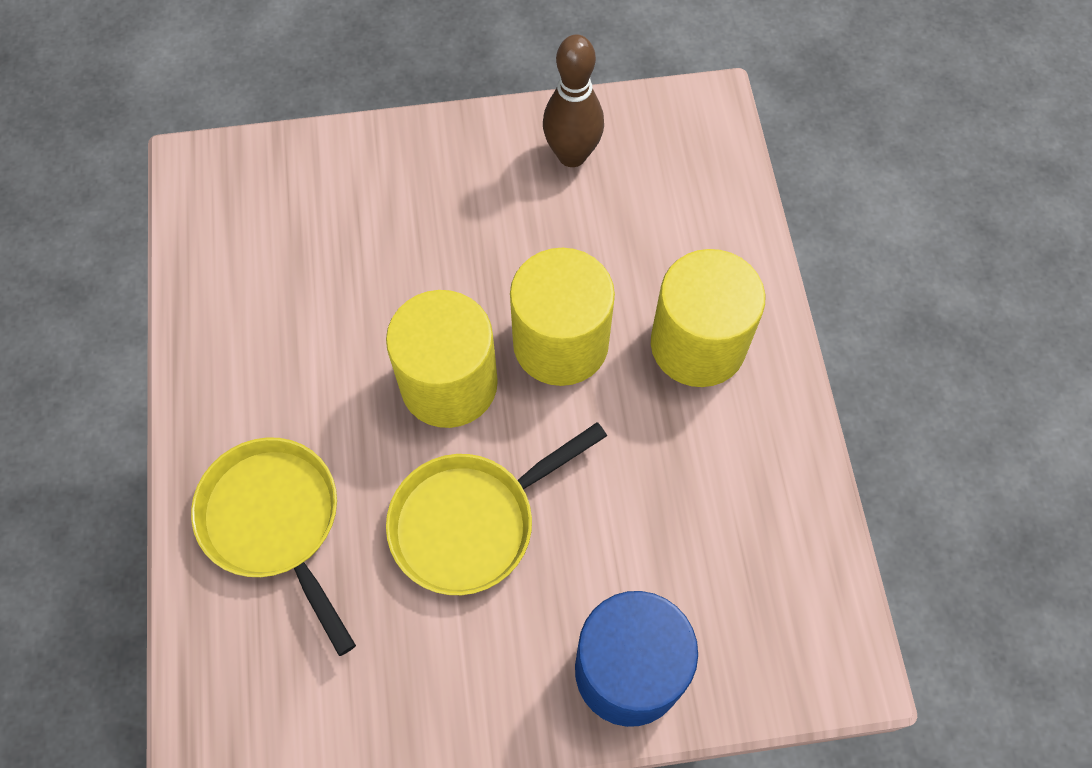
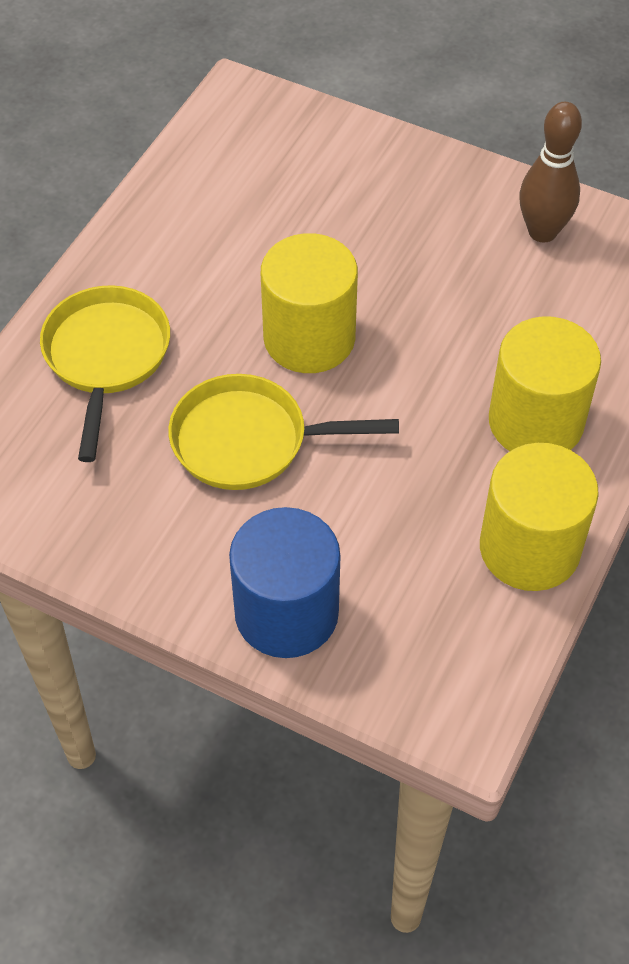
camera: 35 degrees right, 10 degrees down
(560, 343) = (421, 359): yellow cylinder -> yellow cylinder (529, 548)

